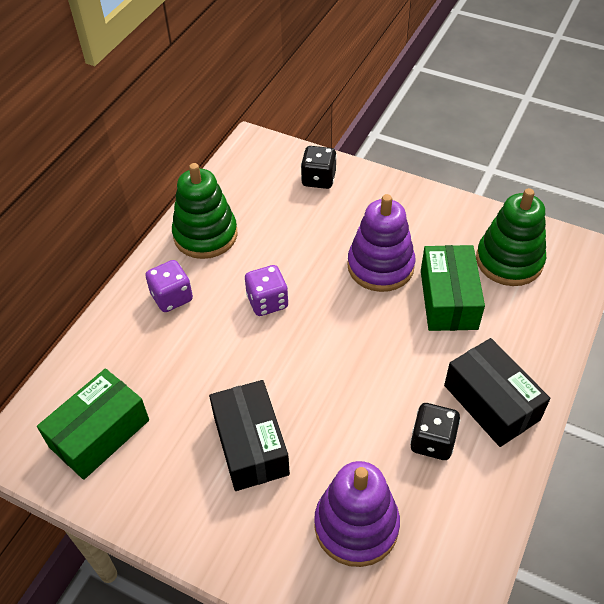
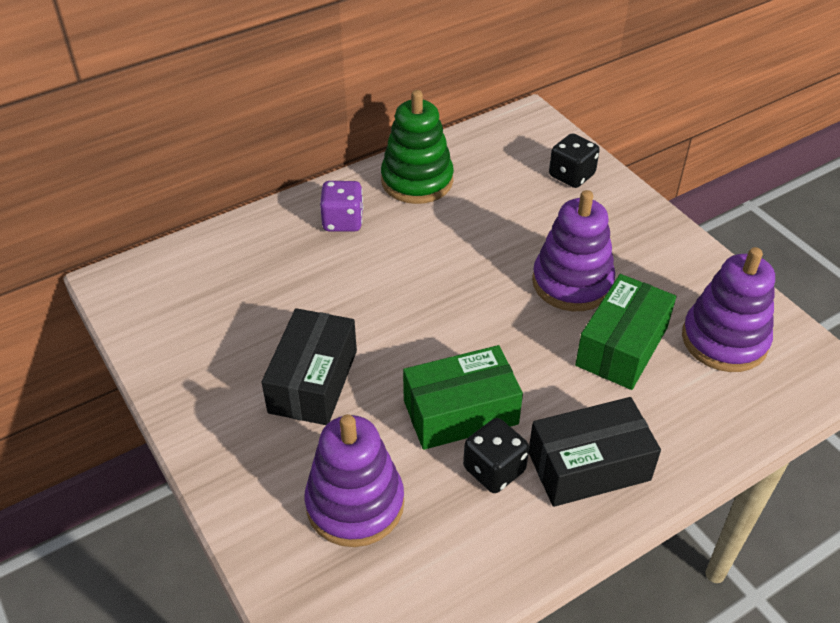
camera: 30 degrees right, 5 degrees down
(99, 433) = (191, 305): green box -> green box (460, 412)
(267, 302) = (429, 265): purple dice -> none
(491, 402) = (589, 466): black box -> black box turned 75 degrees clockwise
(509, 261) = (724, 340): green stacking toy -> purple stacking toy

